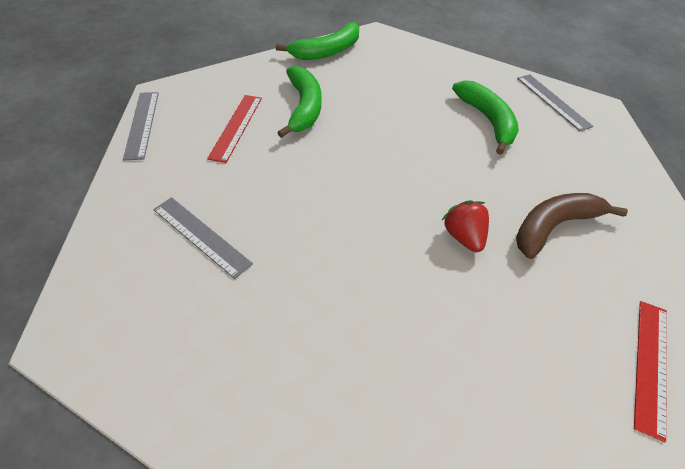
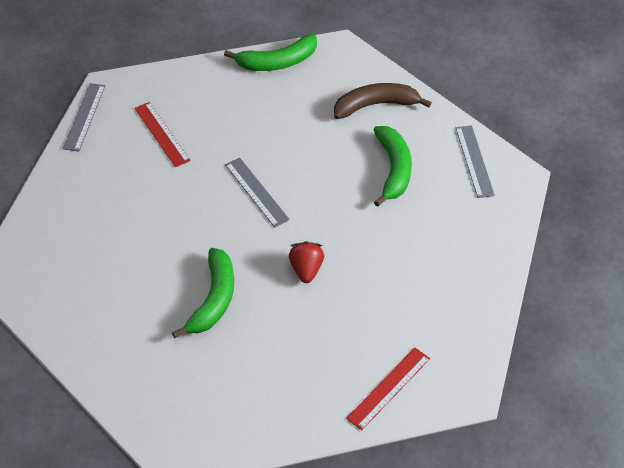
camera: 20 degrees right, 0 degrees up
(201, 236) = (106, 226): grey ruler -> grey ruler (256, 192)
(236, 127) = (162, 134): red ruler -> red ruler turned 60 degrees counterclockwise
(304, 107) = (228, 124): green banana -> green banana (214, 299)
(553, 226) = (387, 278): brown banana -> brown banana (375, 105)

